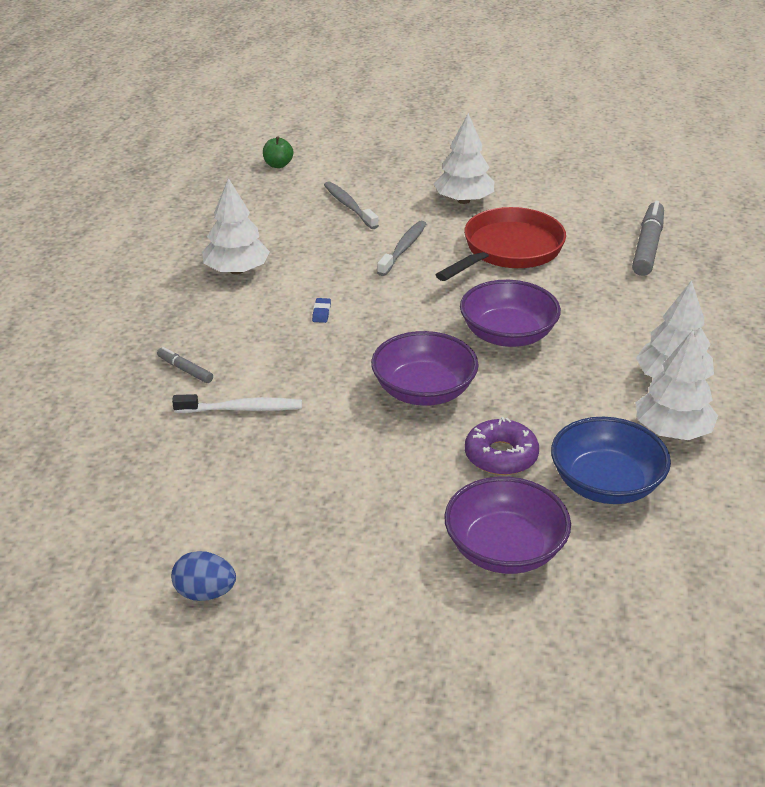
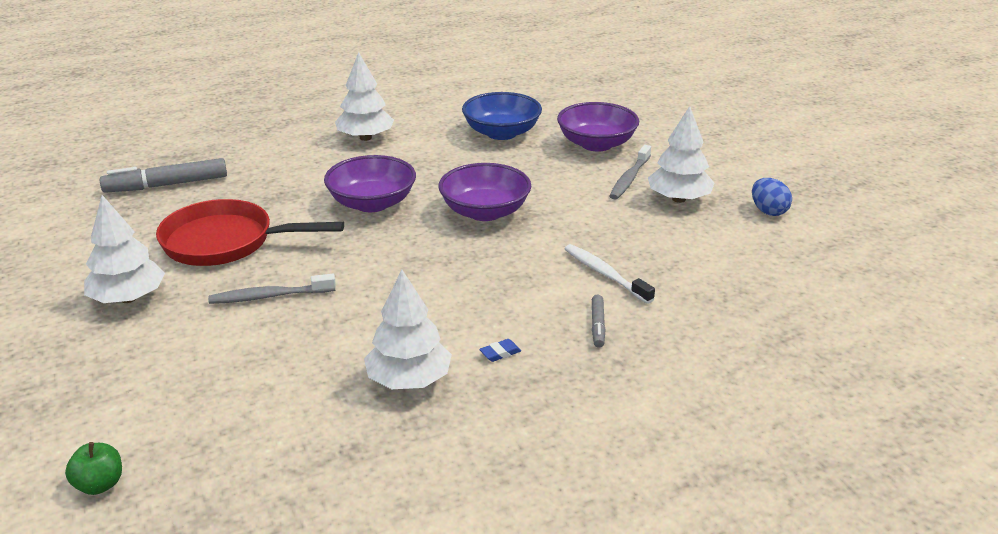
camera: 125 degrees left, 5 degrees down
(321, 313) = (432, 295): blue eraser -> blue eraser (500, 353)
(349, 206) = (193, 368): grey toothbrush -> grey toothbrush (629, 179)
(501, 455) = (518, 166): purple donut -> none
(672, 431) = (424, 127): white tree -> white tree (679, 199)

